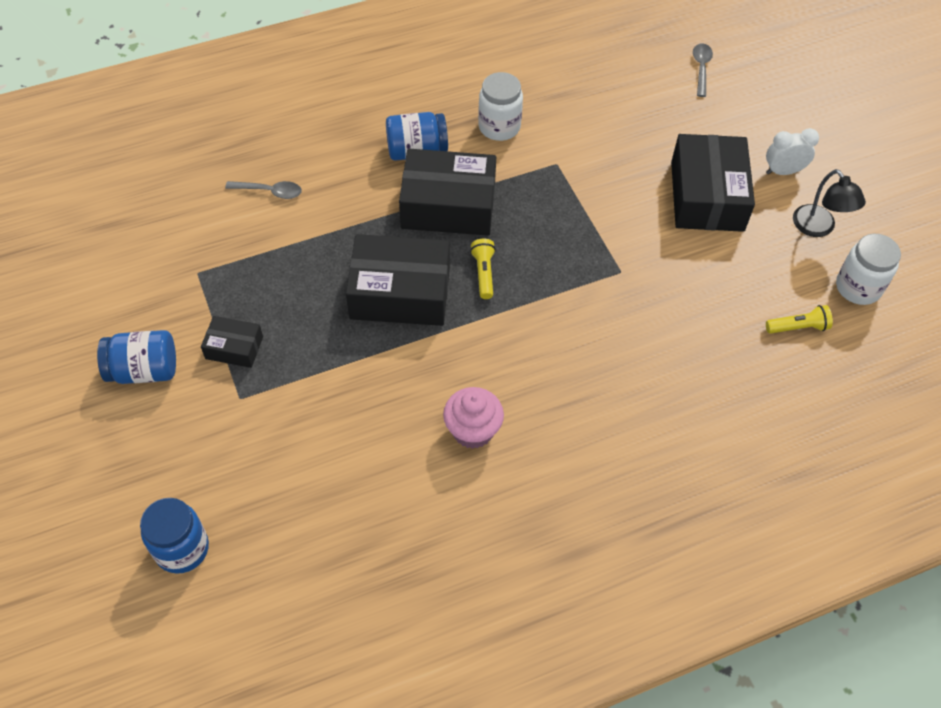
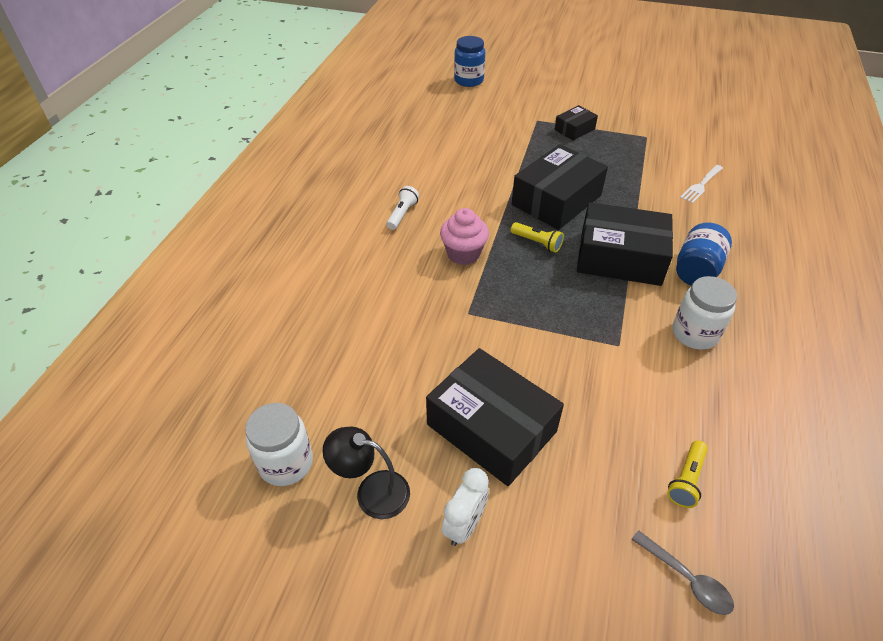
camera: 130 degrees right, 10 degrees down
(144, 370) = (587, 101): blue jar -> none
(270, 191) = (701, 185): grey spoon -> white fork
(448, 205) = (620, 258): black box -> black box turned 60 degrees clockwise
(472, 430) = (425, 181): pink cupcake -> pink cupcake (463, 254)
(547, 411) = (402, 214): none -> white flashlight
(798, 327) = (305, 384): yellow flashlight -> yellow flashlight (686, 480)

